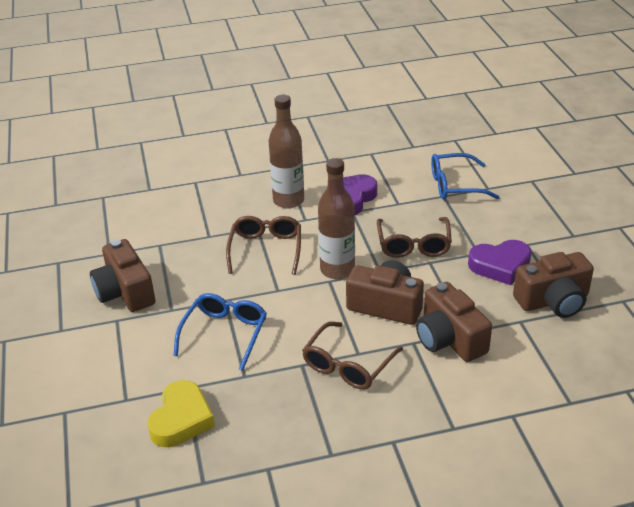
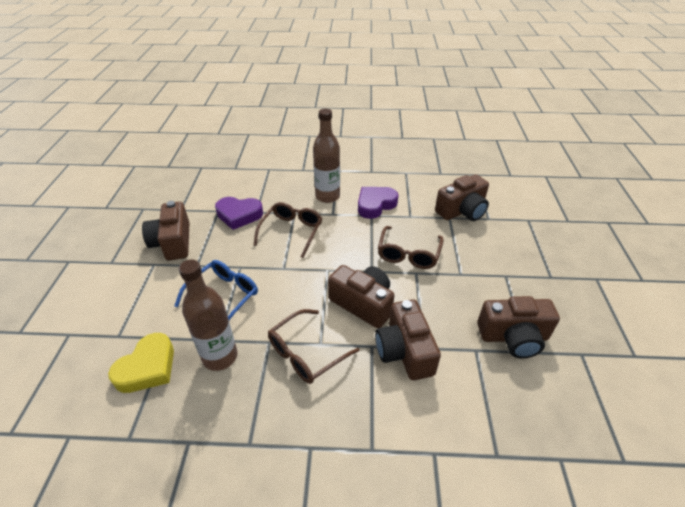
camera: 15 degrees right, 5 degrees up
(337, 270) = (338, 262): brown bottle -> brown bottle (220, 357)
(455, 185) = (462, 211): blue glasses -> brown camera
(500, 266) = (475, 290): purple heart -> purple heart (239, 215)

